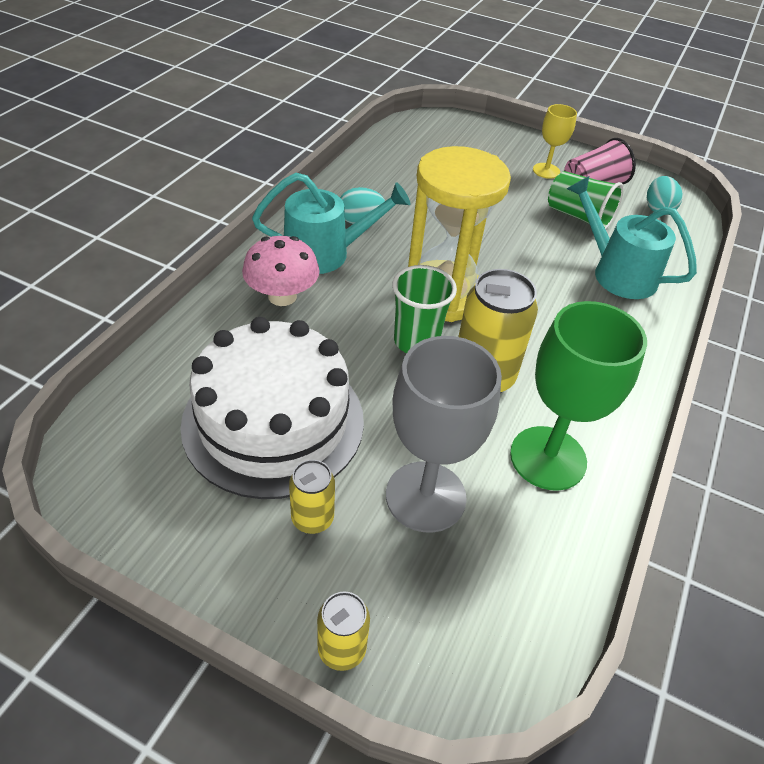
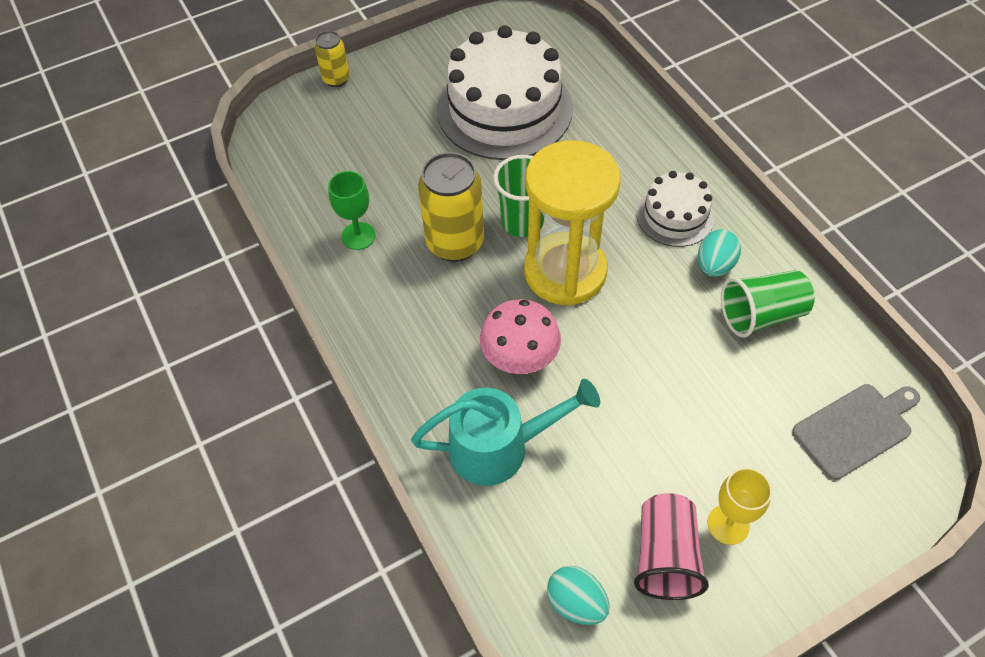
camera: 130 degrees right, 10 degrees up
(282, 296) = (632, 162): pink mushroom -> pink mushroom (520, 356)
(312, 519) = (418, 98): yellow can -> none
(326, 253) = (675, 216): turquoise watering can -> white cake
(425, 496) = (388, 155): grey goblet -> none
(433, 142) = (855, 429): none -> grey cutting board
(548, 458) = (358, 236): green goblet -> green goblet, size x0.54
(578, 217) = (612, 486): green cup -> green cup (761, 315)

